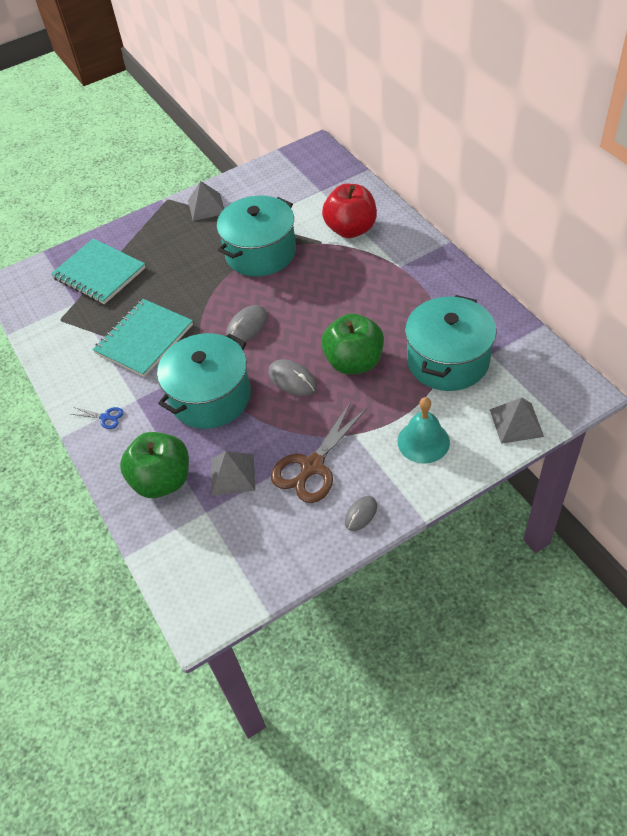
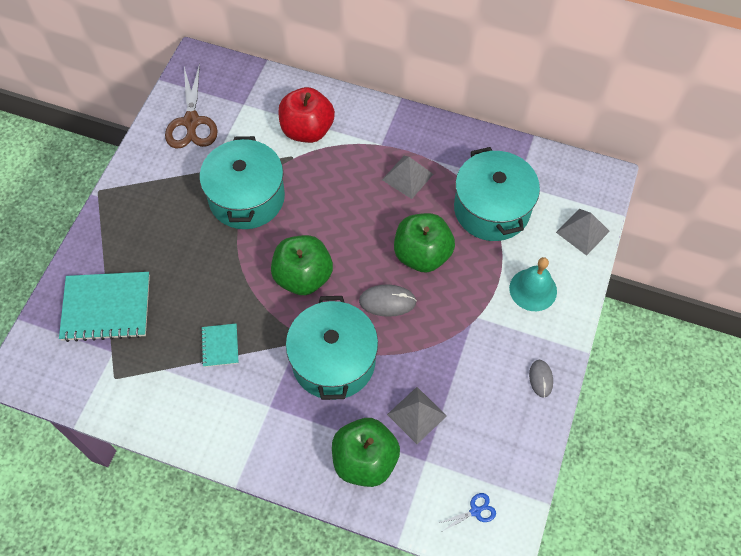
camera: 45 degrees left, 10 degrees up
(105, 417) = (258, 441): blue scissors -> blue scissors (475, 511)
(144, 339) = (220, 346): turquoise notebook -> turquoise notebook, size x0.50
(206, 207) = (147, 178): grey pyramid -> grey pyramid (407, 177)
(247, 327) = (303, 277): grey mouse -> green apple
(312, 466) = (471, 365): brown scissors -> brown scissors (191, 122)

